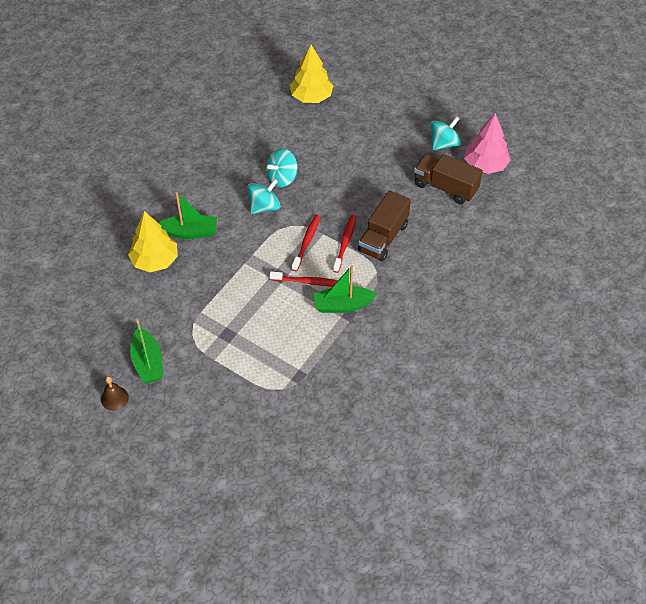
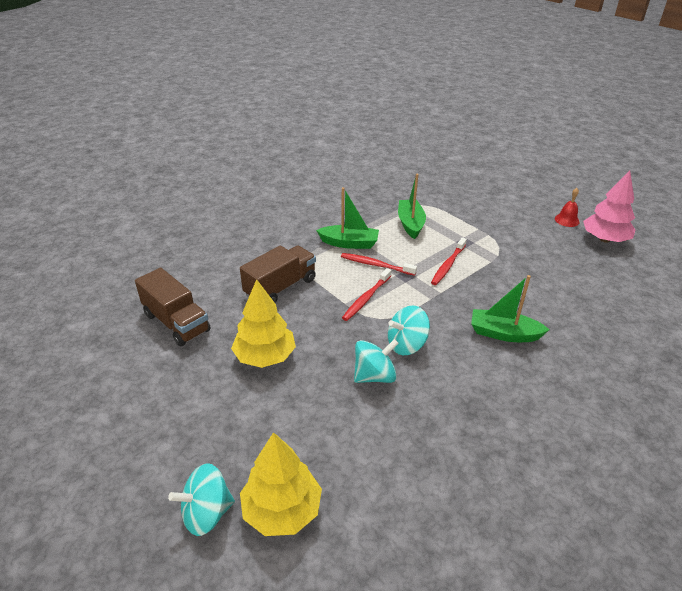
camera: 165 degrees left, 15 degrees down
(114, 398) = (567, 220): brown bell -> red bell
(148, 362) = (540, 236): green boat -> green boat (410, 224)
(155, 261) = (544, 312): yellow tree -> yellow tree (265, 356)
(345, 243) = (324, 290): red toothbrush -> red toothbrush (448, 265)
(444, 144) = (133, 376): turquoise spinning top -> turquoise spinning top (207, 513)
(485, 165) = (107, 338): pink tree -> pink tree (604, 239)

